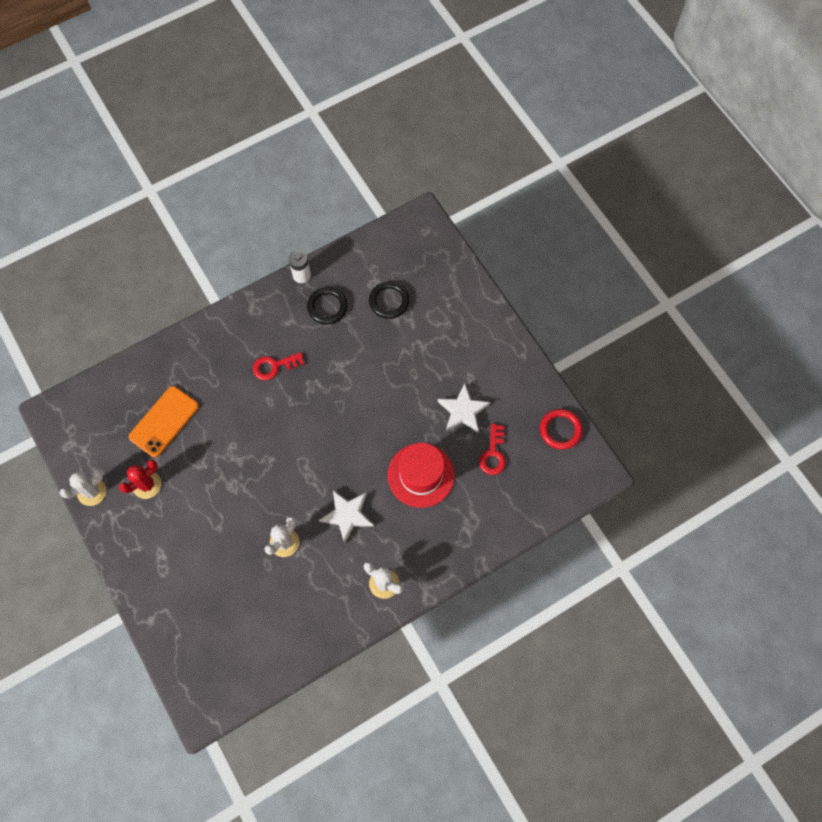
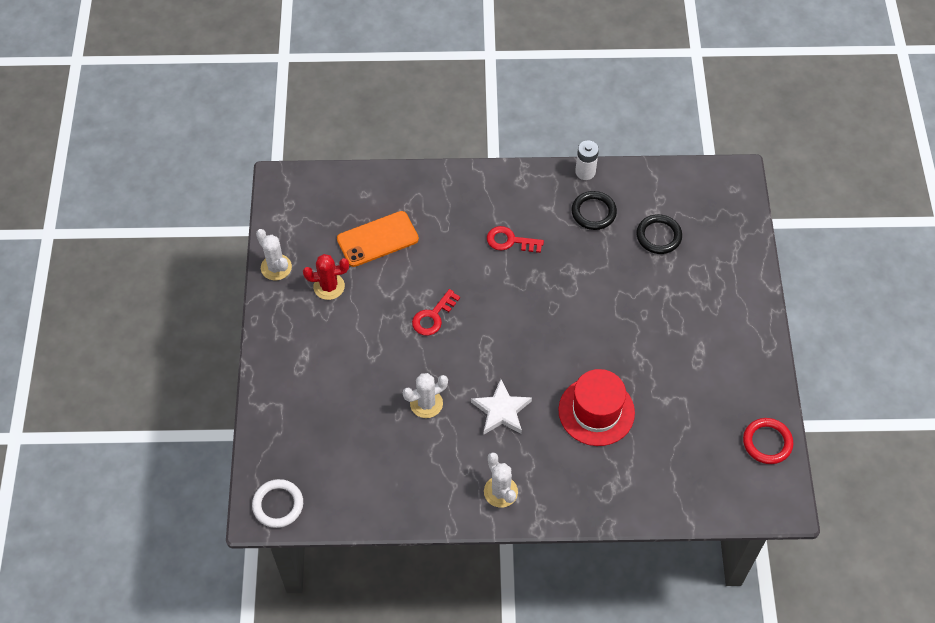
camera: 30 degrees right, 10 degrees down
(91, 492) = (276, 267): white cactus -> white cactus turned 60 degrees clockwise
(212, 697) = (278, 505): none -> white ring
(463, 411) = (674, 373): white star -> none
(493, 454) = (682, 429): red key -> red key (433, 317)

